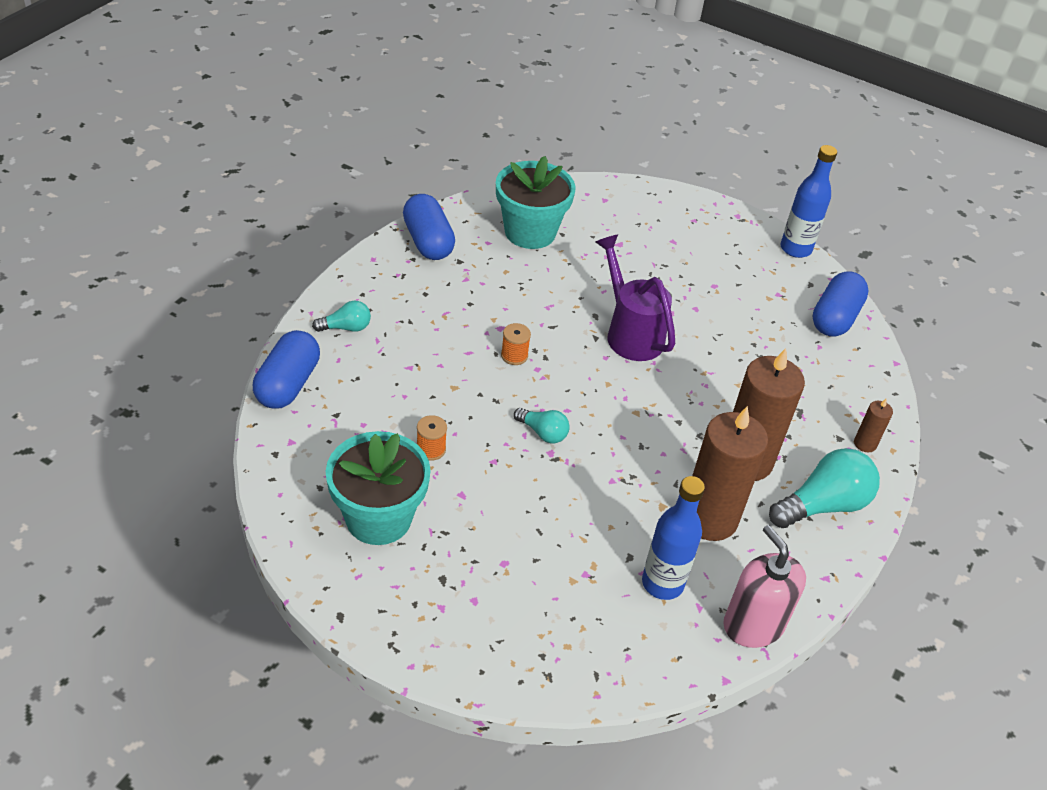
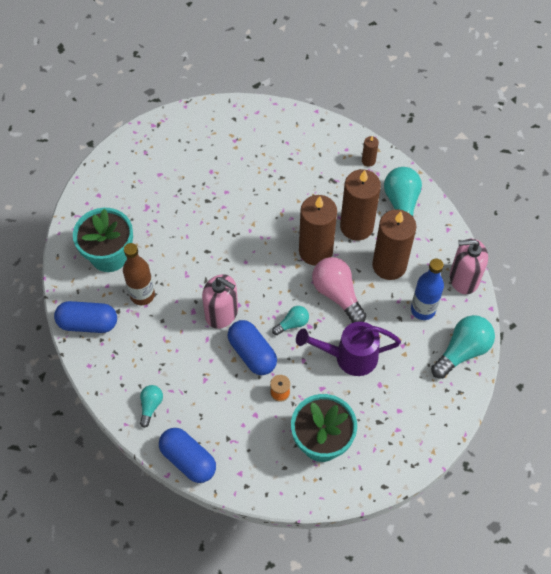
camera: 60 degrees left, 15 degrees up
(494, 275) = (142, 295): none -> brown bottle
(514, 355) = (221, 313): orange spool -> pink soap dispenser
(620, 469) = (337, 294): none -> pink light bulb
(622, 659) = (462, 351): none -> turquoise light bulb
(630, 333) = (231, 238): purple watering can -> purple watering can (349, 357)
(672, 425) = (315, 251): none -> brown candle
(795, 249) = (199, 109): blue bottle -> none
(835, 318) = (268, 121): blue capsule -> blue capsule (252, 353)

